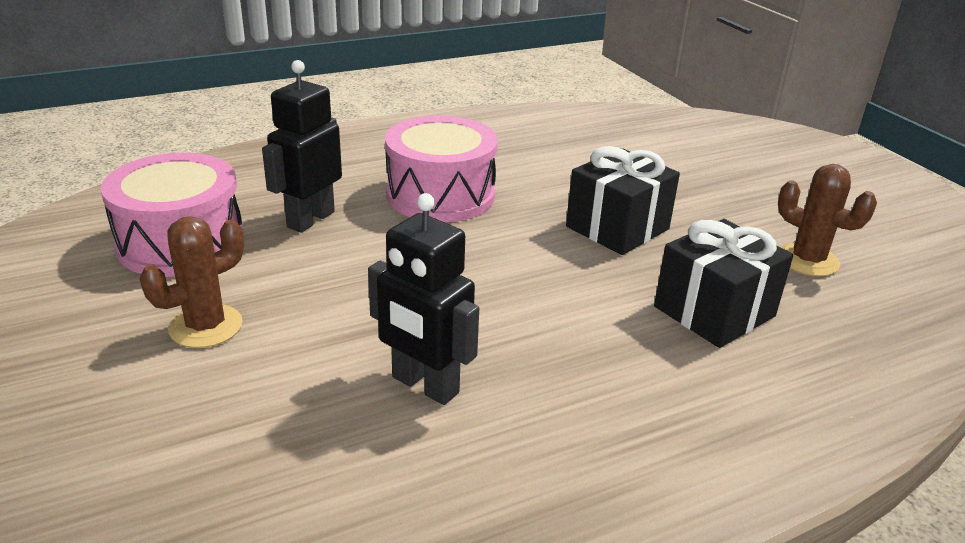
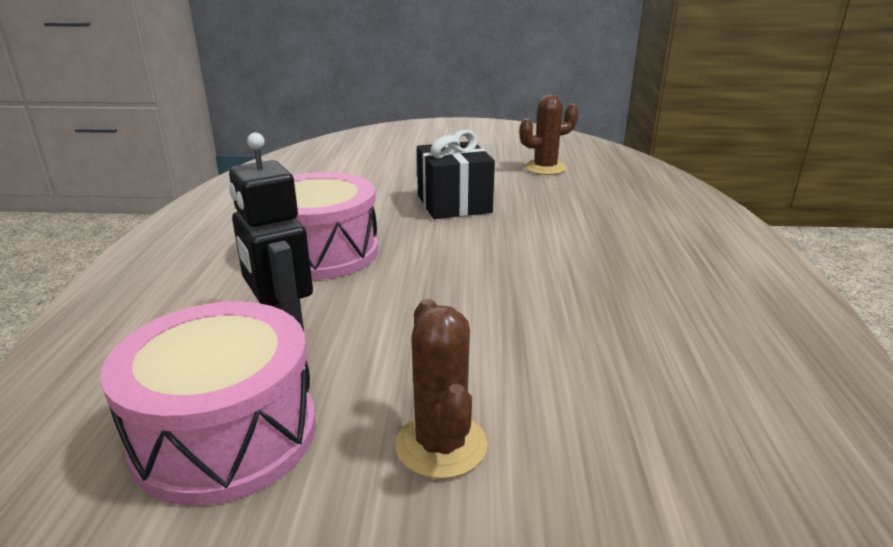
camera: 60 degrees left, 5 degrees down
(424, 385) = (618, 331): black robot -> none
(714, 311) = (582, 207): black gift -> none

